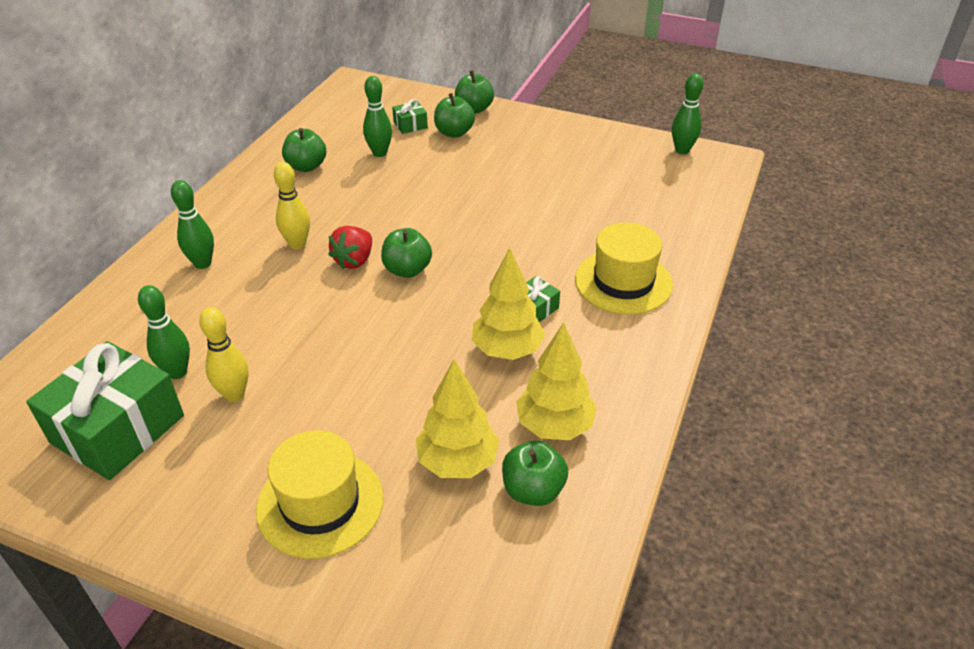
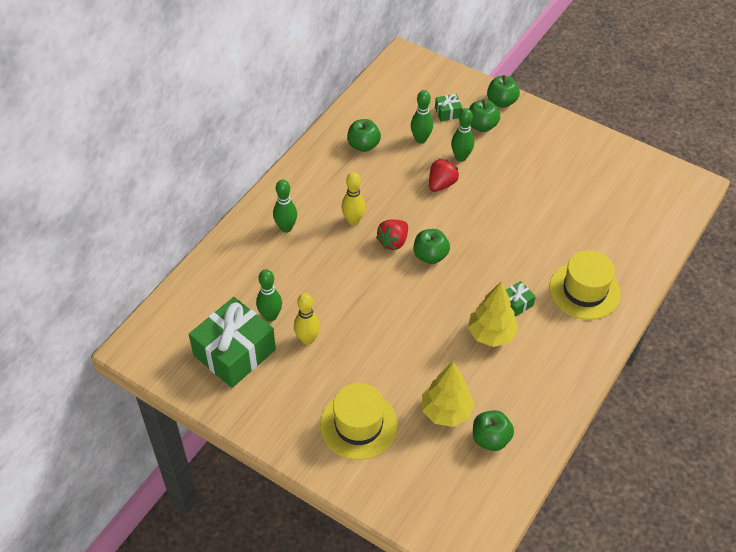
camera: 10 degrees right, 10 degrees up
(412, 193) = (441, 184): none -> red strawberry
(554, 426) = (512, 397): yellow tree -> none
(682, 150) = (662, 171): green bowling pin -> green bowling pin (461, 157)

